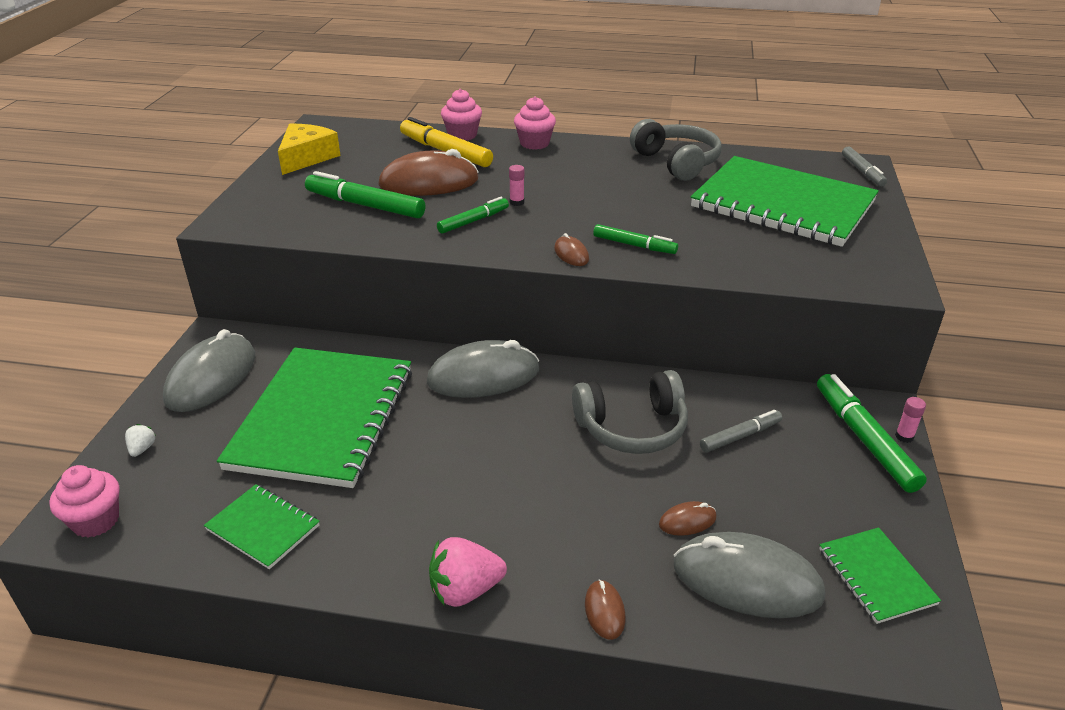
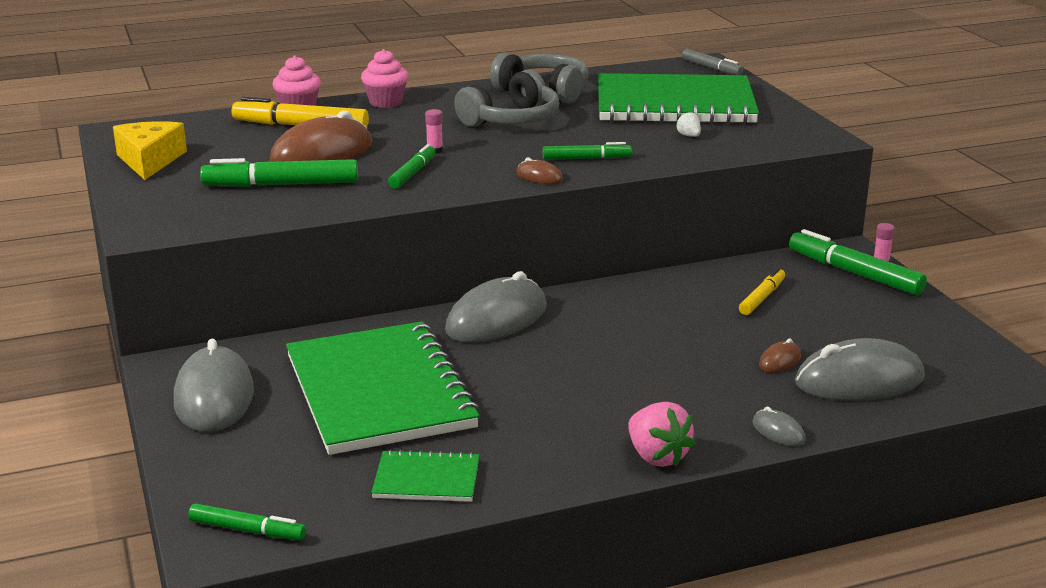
camera: 30 degrees left, 10 degrees down
(96, 521) = (247, 530): pink cupcake -> green marker
(142, 449) = (217, 468): white strawberry -> white strawberry (689, 136)
(465, 590) = (657, 457): pink strawberry -> pink strawberry turned 75 degrees counterclockwise
(604, 611) = (778, 432): brown mouse -> grey mouse
(632, 427) = (670, 317): grey headphones -> grey headphones (512, 120)
(740, 436) = (762, 298): grey marker -> yellow marker
(876, 576) = (942, 350): green notebook -> none

